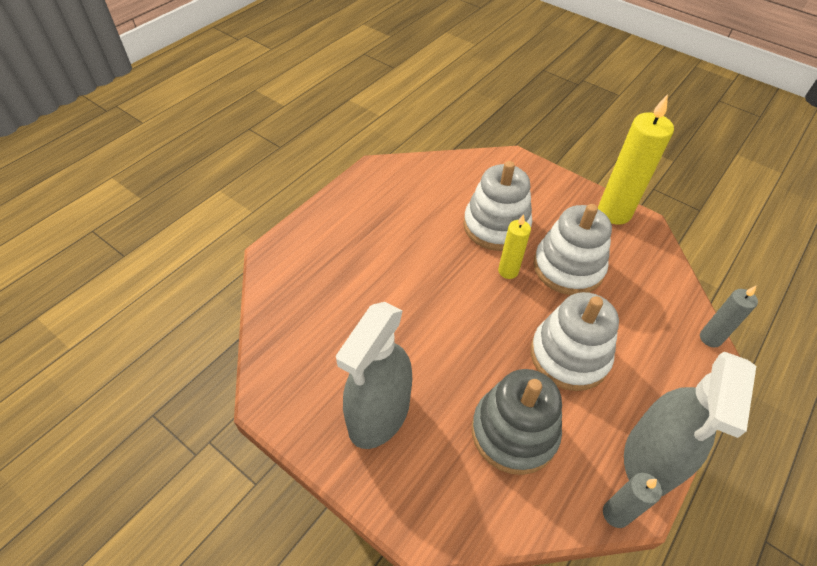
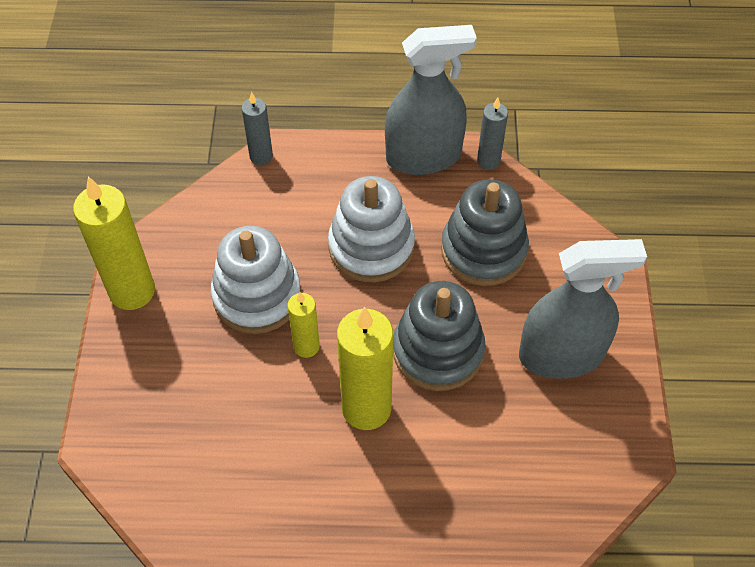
camera: 125 degrees left, 5 degrees up
(438, 275) = (366, 408): none -> yellow candle
(447, 339) = (438, 351): none -> grey stacking toy
(496, 226) = (244, 395): white stacking toy -> none

